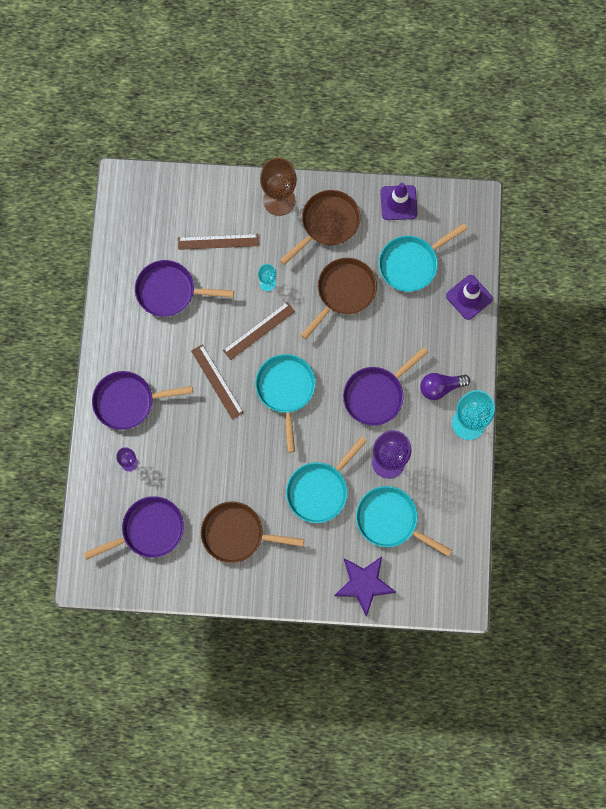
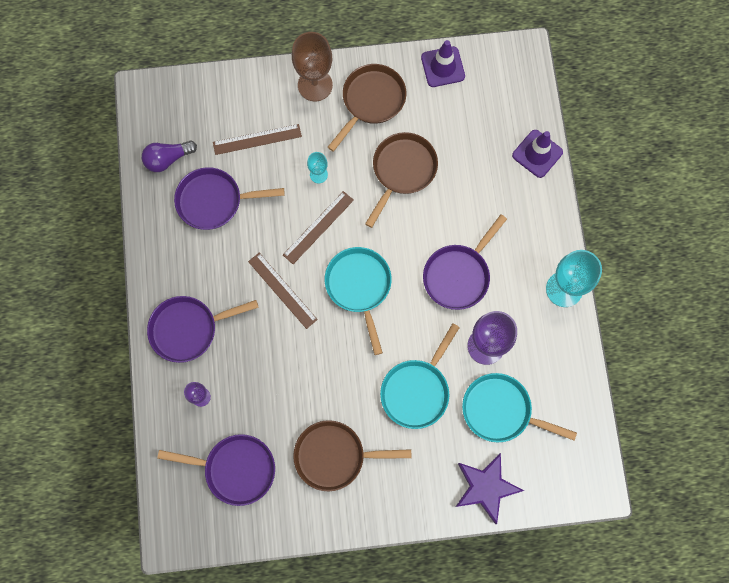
camera: 10 degrees left, 0 degrees up
(149, 530) = (235, 469): purple pan -> purple pan turned 45 degrees clockwise
(411, 264) = (469, 128): turquoise pan -> none
(441, 387) = (526, 255): purple light bulb -> purple light bulb (168, 159)

